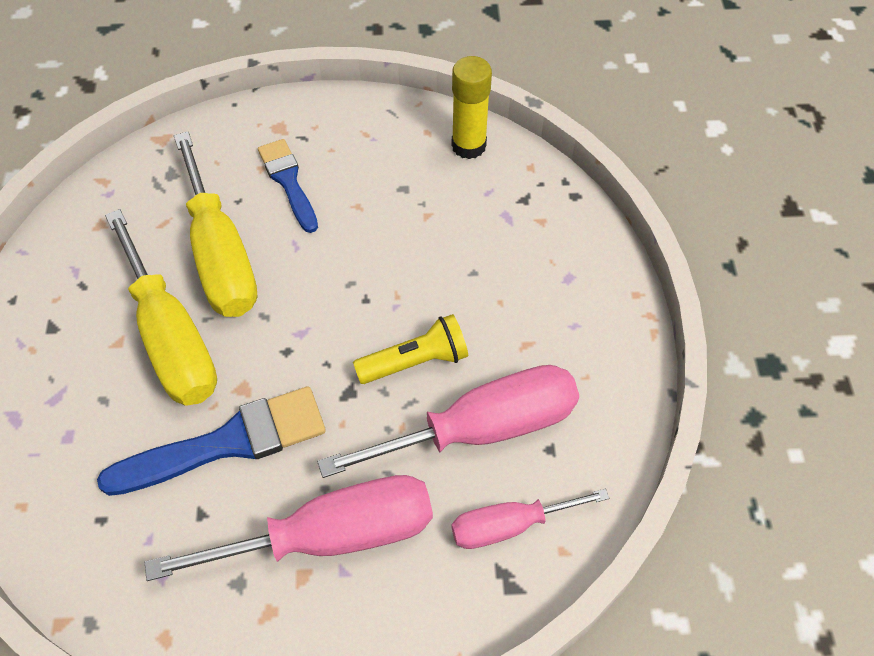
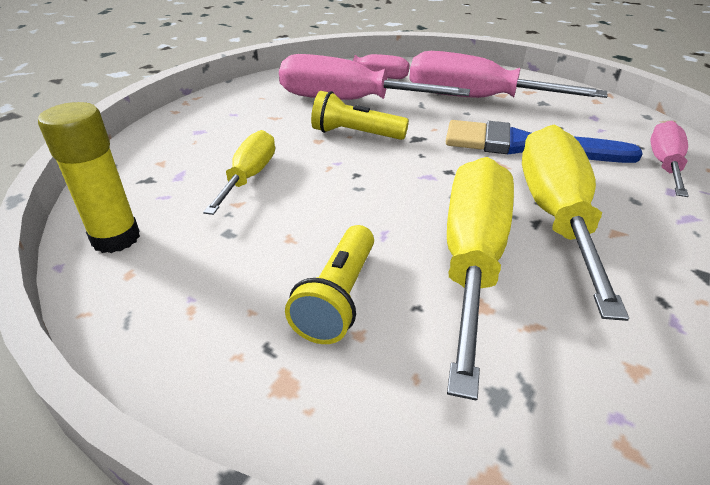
camera: 145 degrees left, 20 degrees down
(72, 488) = (664, 164): none -> pink screwdriver
(288, 182) = (338, 297): blue brush -> yellow flashlight
(450, 245) = (249, 176): none -> yellow screwdriver

